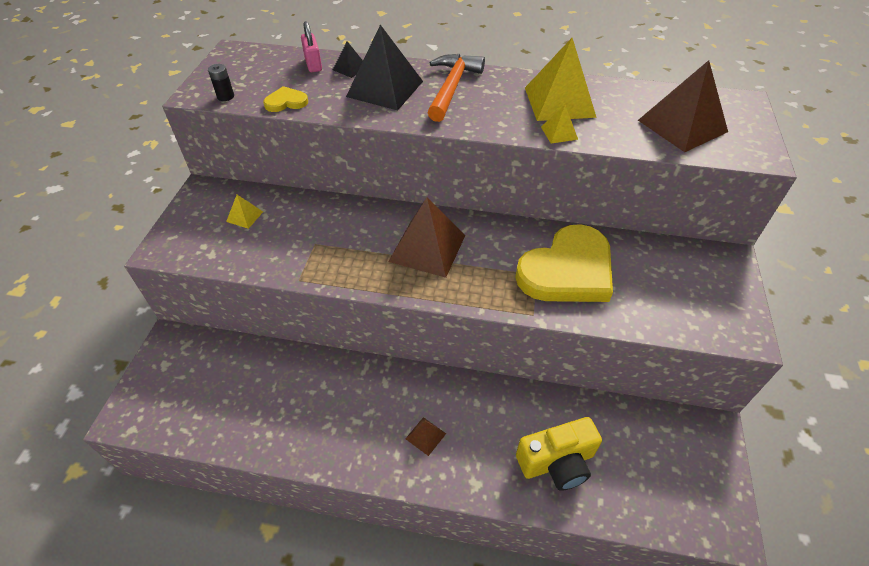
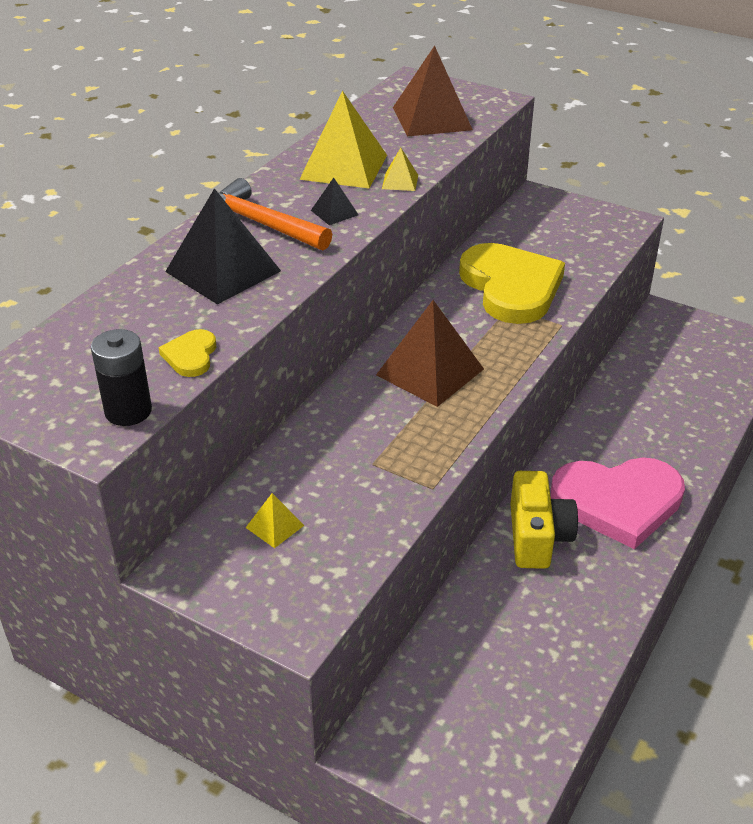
camera: 70 degrees left, 10 degrees down
(225, 96) = (128, 411): black battery -> black battery, size x1.67
(313, 64) = (106, 319): pink padlock -> none
(350, 68) = (146, 289): black pyramid -> black pyramid (334, 212)
(425, 436) = (618, 502): brown pyramid -> pink heart
(557, 462) = (673, 417): yellow camera -> yellow camera (537, 536)

